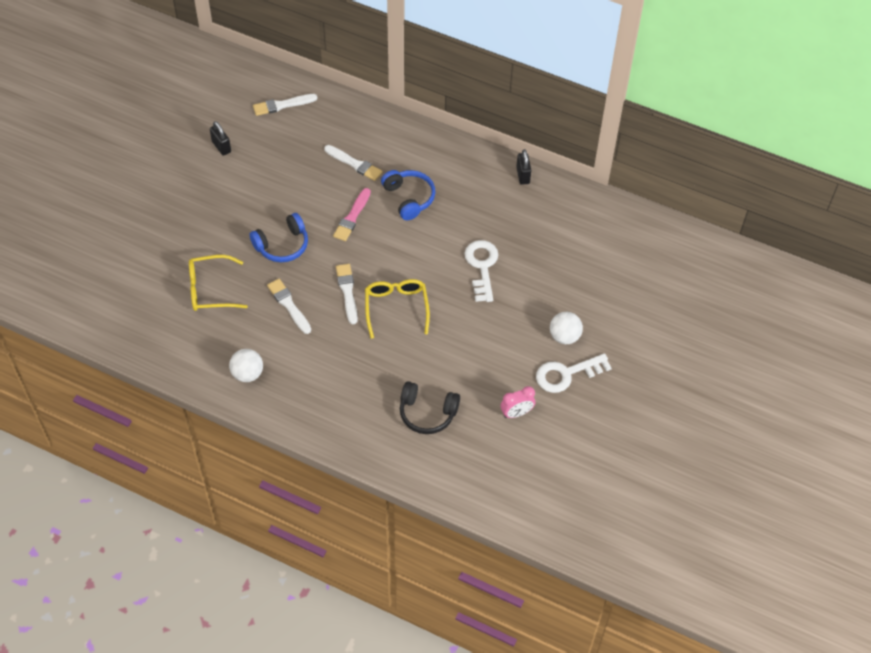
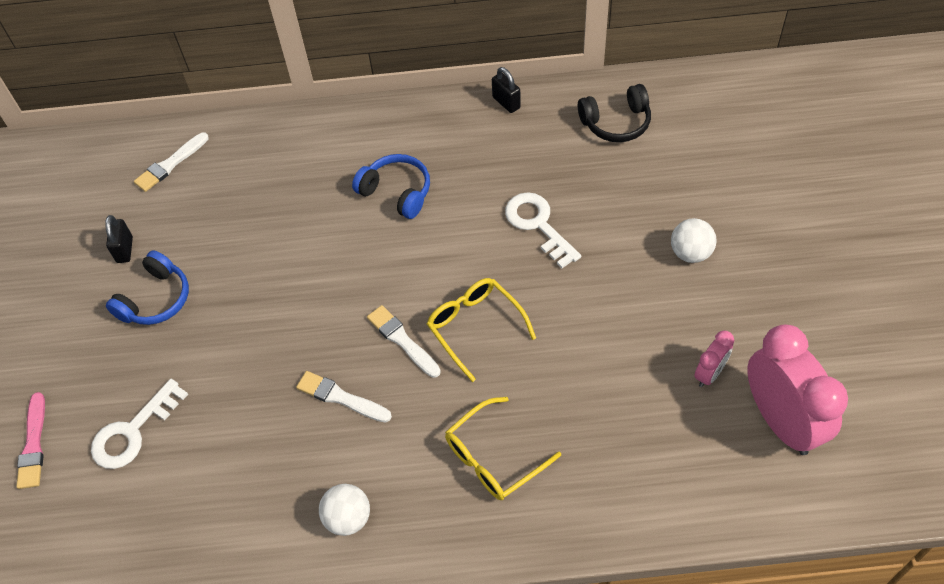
camera: 25 degrees left, 0 degrees up
(210, 289) = (225, 434): yellow glasses -> yellow glasses (493, 458)
(221, 147) = (125, 250): black padlock -> black padlock turned 60 degrees clockwise
(282, 245) = (282, 327): blue headphones -> blue headphones (155, 299)
(352, 217) = (345, 248): pink brush -> pink brush (33, 444)
(354, 164) = (304, 187): white brush -> none
(427, 413) = (608, 435): black headphones -> black headphones (616, 123)
(537, 463) = (781, 421): none -> pink clock
(566, 374) = (727, 295): white key -> white key (133, 431)

